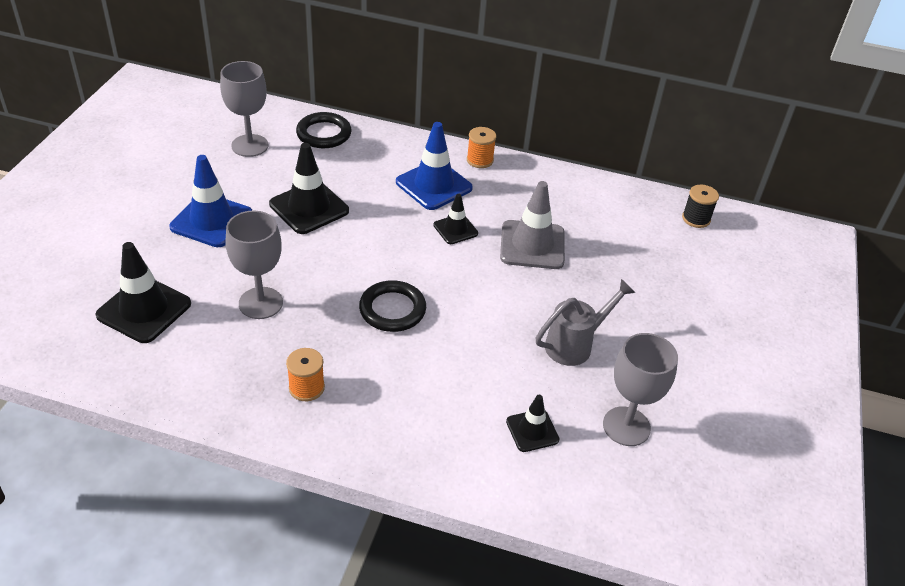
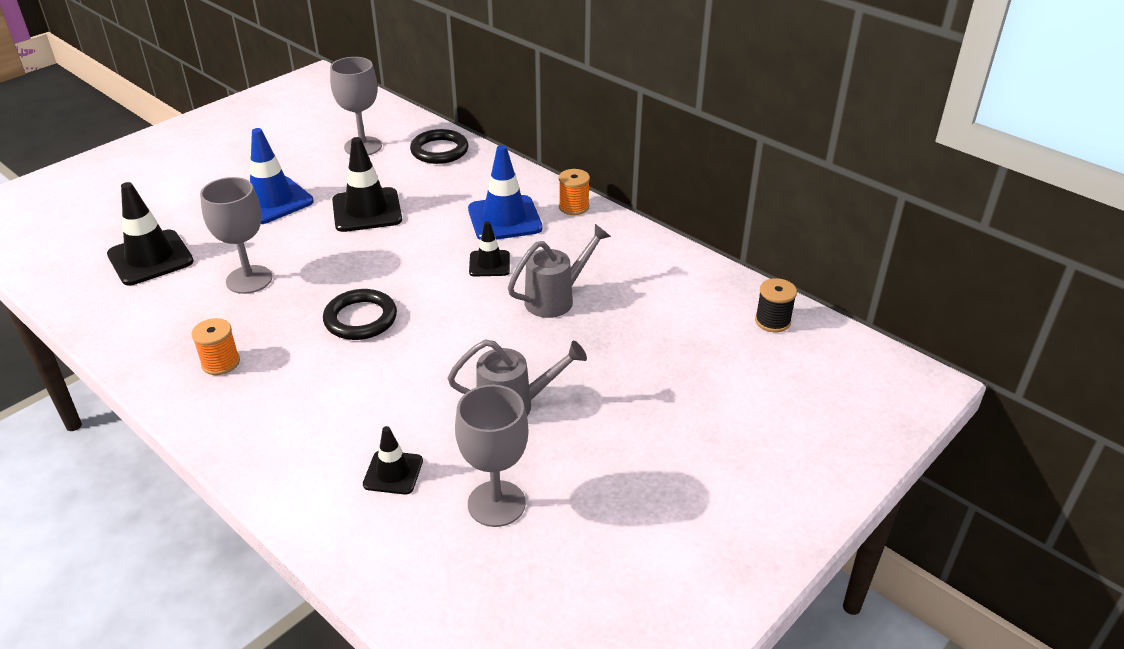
camera: 30 degrees right, 5 degrees down
(532, 245) = (556, 299): grey traffic cone -> grey watering can

